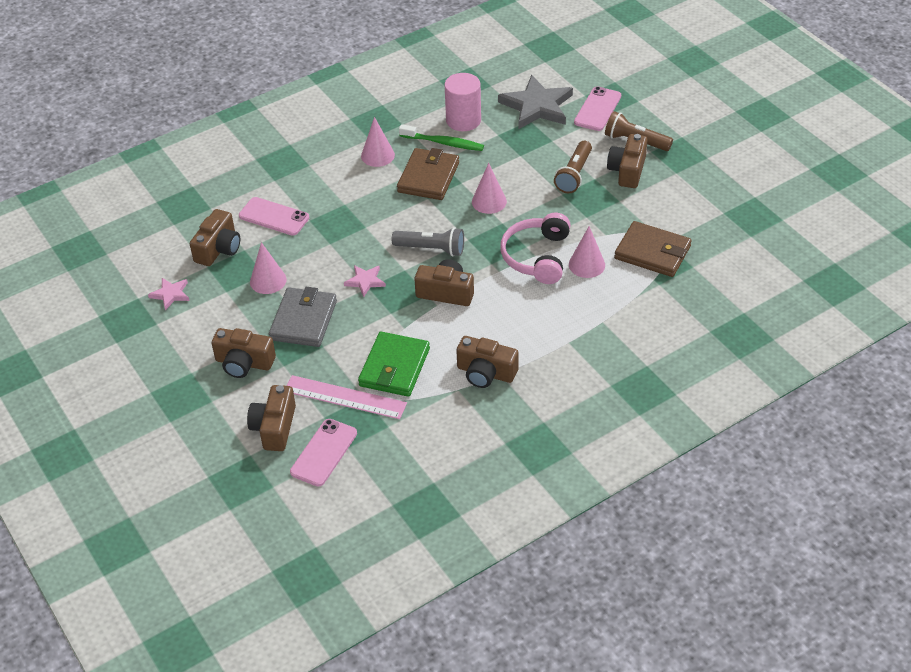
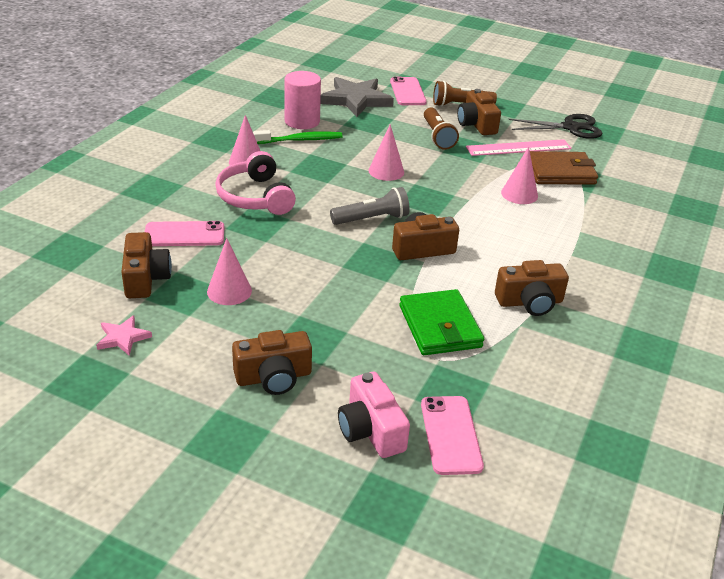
camera: 35 degrees left, 10 degrees down
(274, 427) = (371, 430): brown camera -> pink camera
(303, 320) = (303, 315): grey wallet -> none
(345, 397) = (418, 371): pink ruler -> pink ruler (518, 148)
(365, 281) = (334, 262): pink star -> none
(428, 177) = (312, 167): brown wallet -> none
(537, 256) = (472, 199): pink headphones -> pink headphones (255, 197)
(722, 202) = (570, 127): none -> black scissors

